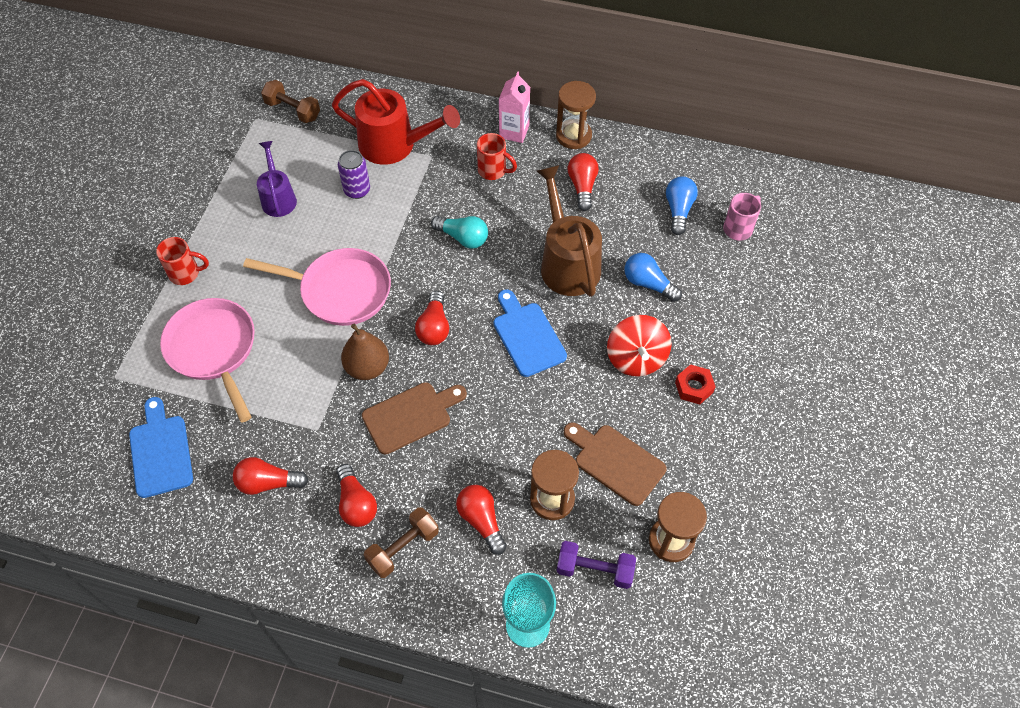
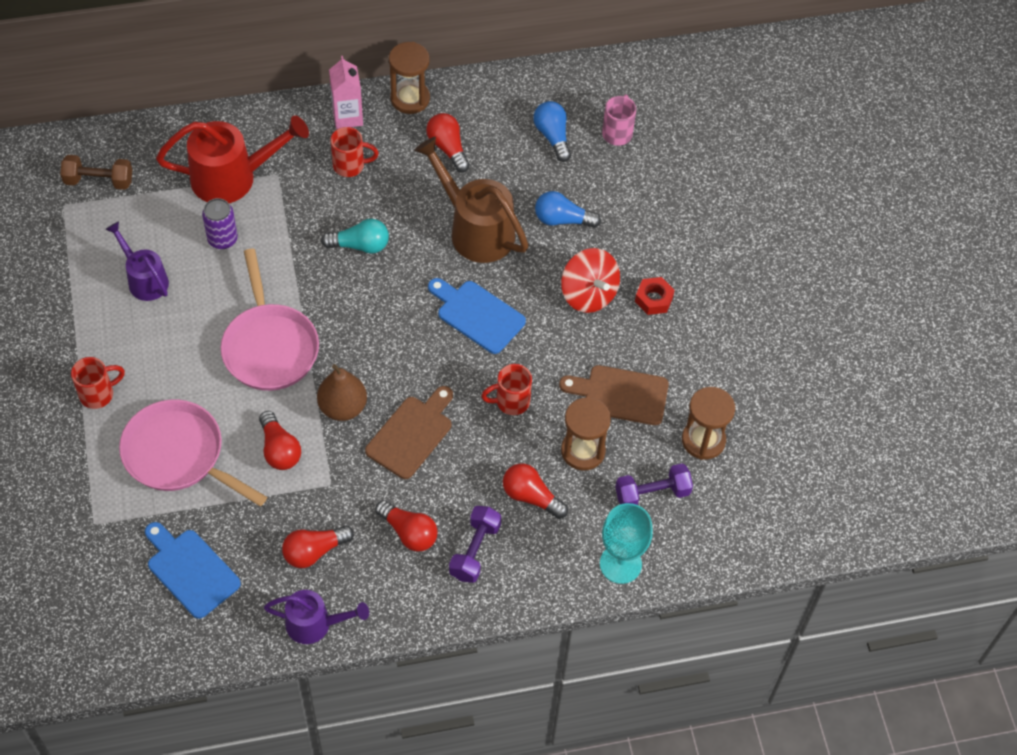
camera: 30 degrees left, 0 degrees up
(228, 549) = (315, 624): none -> purple watering can
(340, 291) = (269, 346): pink pan -> pink pan turned 90 degrees clockwise
(403, 547) = (474, 550): brown dumbbell -> purple dumbbell
(434, 327) = (384, 343): red light bulb -> red light bulb (279, 449)
(513, 425) = (511, 402): none -> red mug

